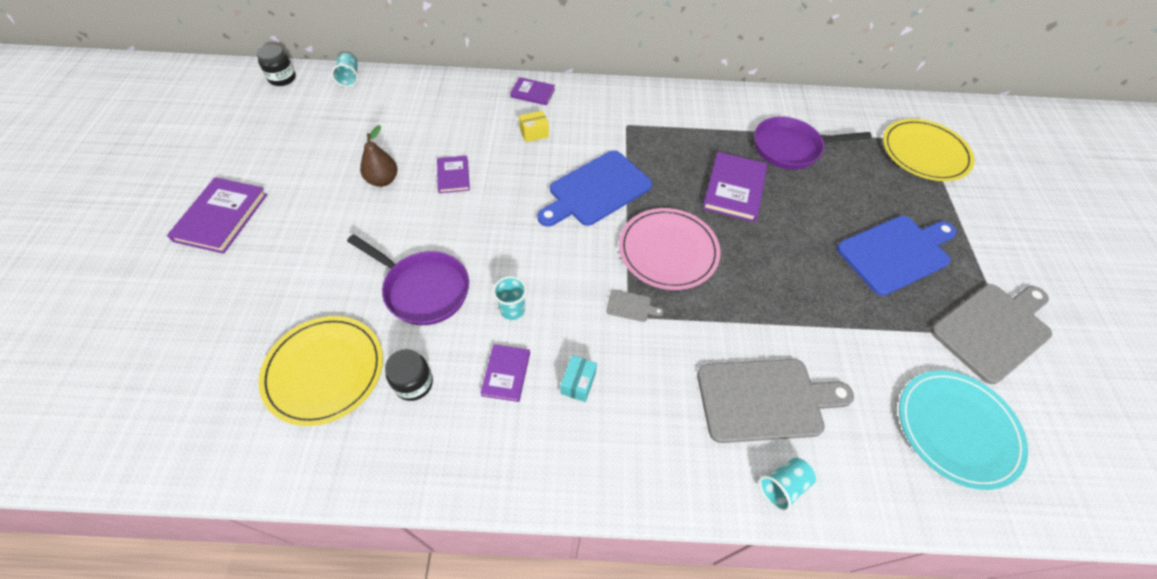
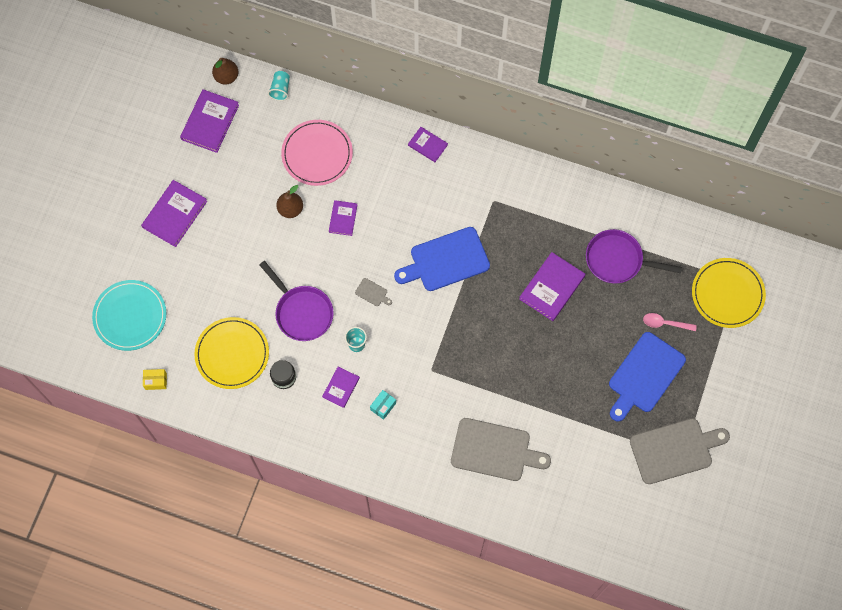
camera: 20 degrees right, 15 degrees up
(265, 119) = (210, 122): none -> purple book
(282, 78) = (226, 77): black jar -> brown pear
(534, 133) = (416, 191): yellow box -> yellow box (156, 381)
(631, 306) = (435, 363): grey cutting board -> grey cutting board (372, 293)
(668, 251) = (478, 328): pink plate -> pink plate (317, 154)
(782, 486) = (479, 501): turquoise cup -> none
(881, 194) = (665, 323): none -> pink spoon
(896, 253) = (644, 375): blue cutting board -> blue cutting board turned 135 degrees clockwise
(957, 429) = (604, 503): turquoise plate -> turquoise plate (130, 316)

